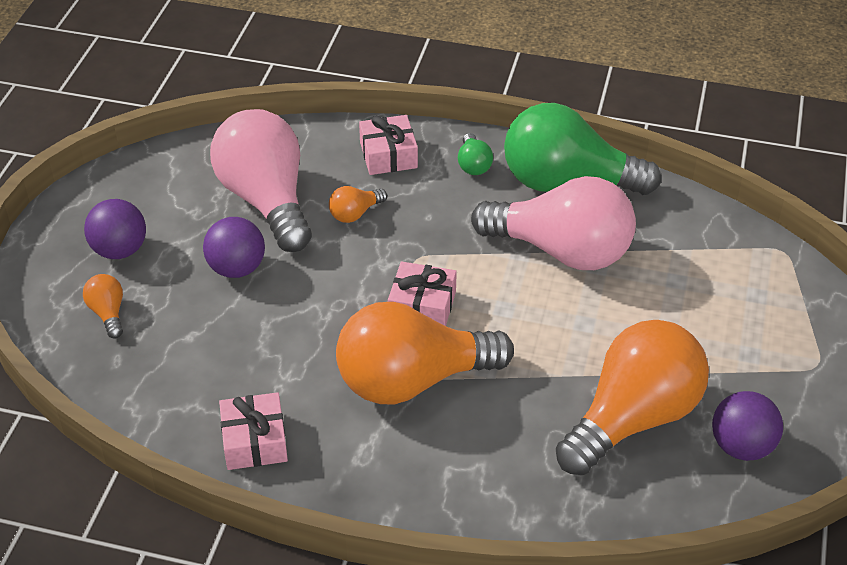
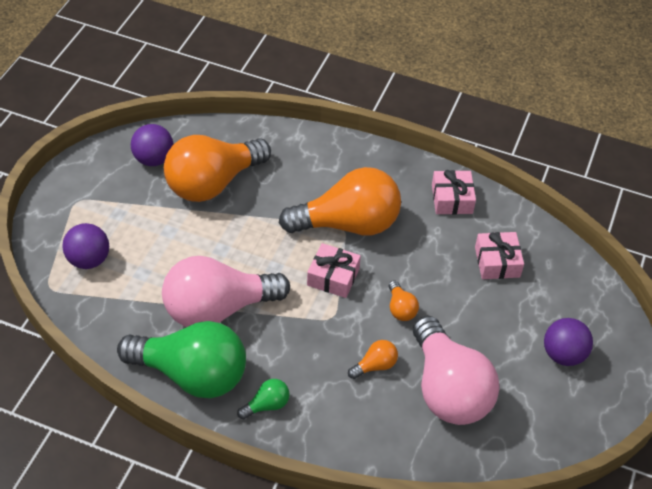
camera: 175 degrees left, 5 degrees up
(108, 313) = (561, 300): orange light bulb -> orange light bulb (400, 309)
(236, 268) = (470, 326): purple ball -> purple ball (89, 260)
(388, 155) = (340, 427): pink gift -> pink gift (497, 262)
(473, 165) = (267, 405): green light bulb -> green light bulb turned 60 degrees clockwise
(562, 251) = (218, 309): pink light bulb -> pink light bulb turned 45 degrees counterclockwise

